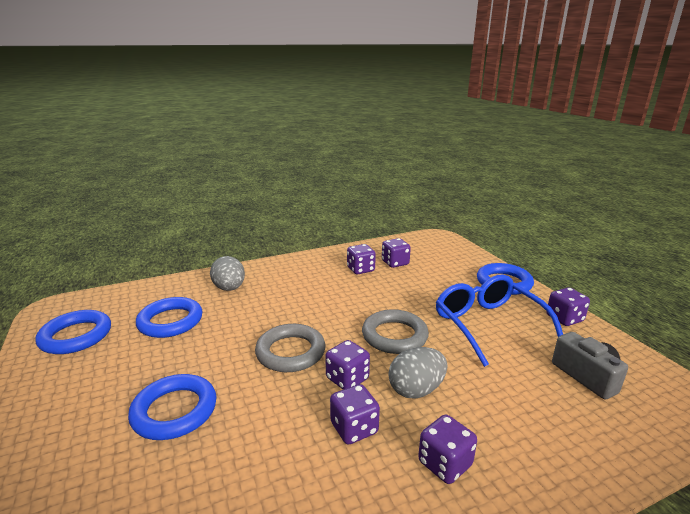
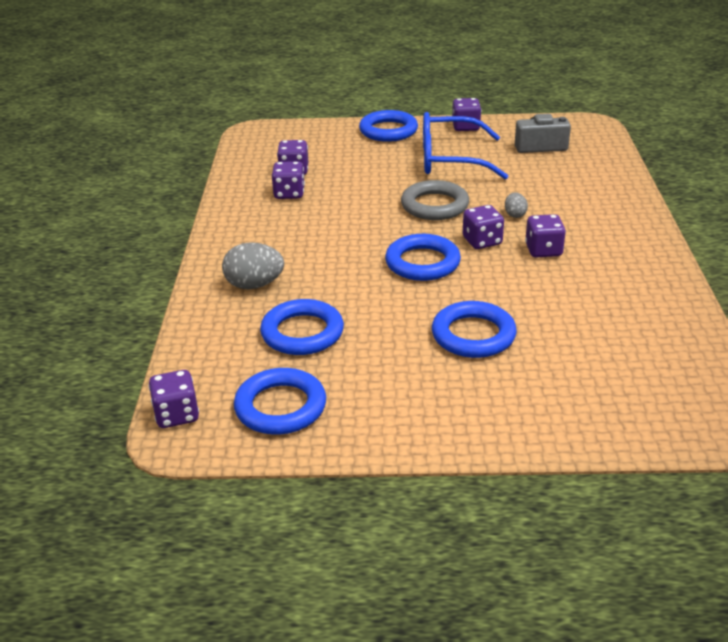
camera: 65 degrees left, 10 degrees up
(290, 352) = (422, 263): grey ring -> blue ring
(416, 390) = (515, 214): grey egg -> grey egg, size x0.54
(444, 463) = (594, 224): purple dice -> purple dice (177, 415)

